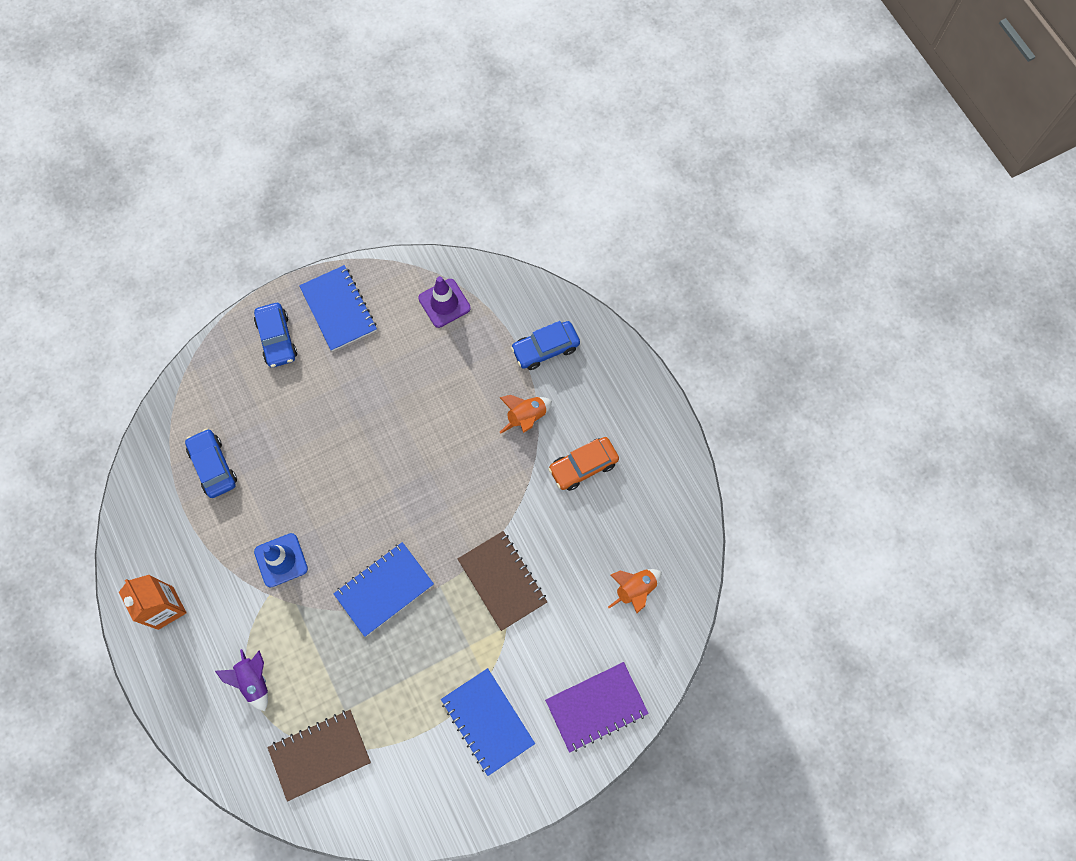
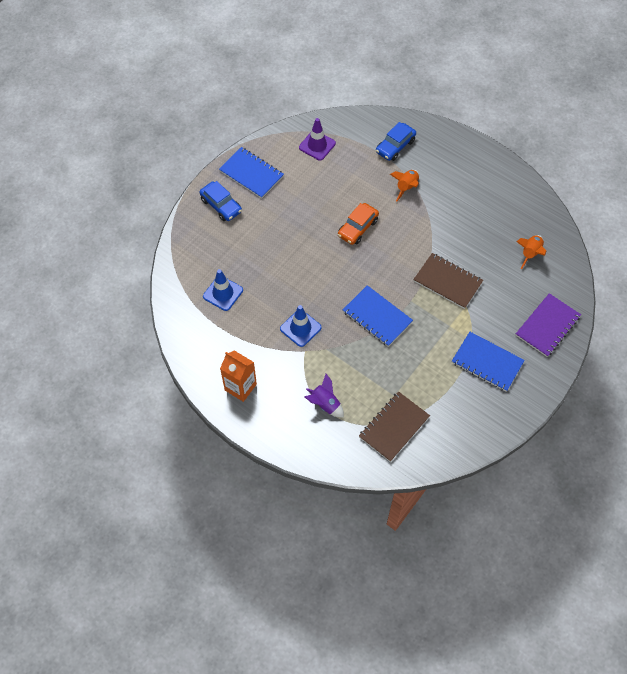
camera: 25 degrees left, 10 degrees down
(213, 466) = (223, 293): blue car -> blue traffic cone
(384, 589) = (377, 317): blue notebook -> blue notebook turned 75 degrees counterclockwise
(583, 466) = (458, 200): orange car -> orange car (358, 228)

